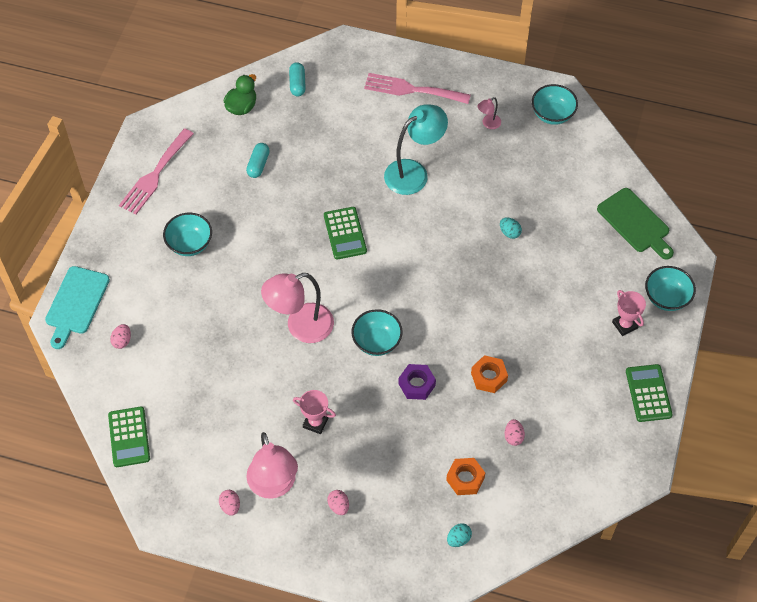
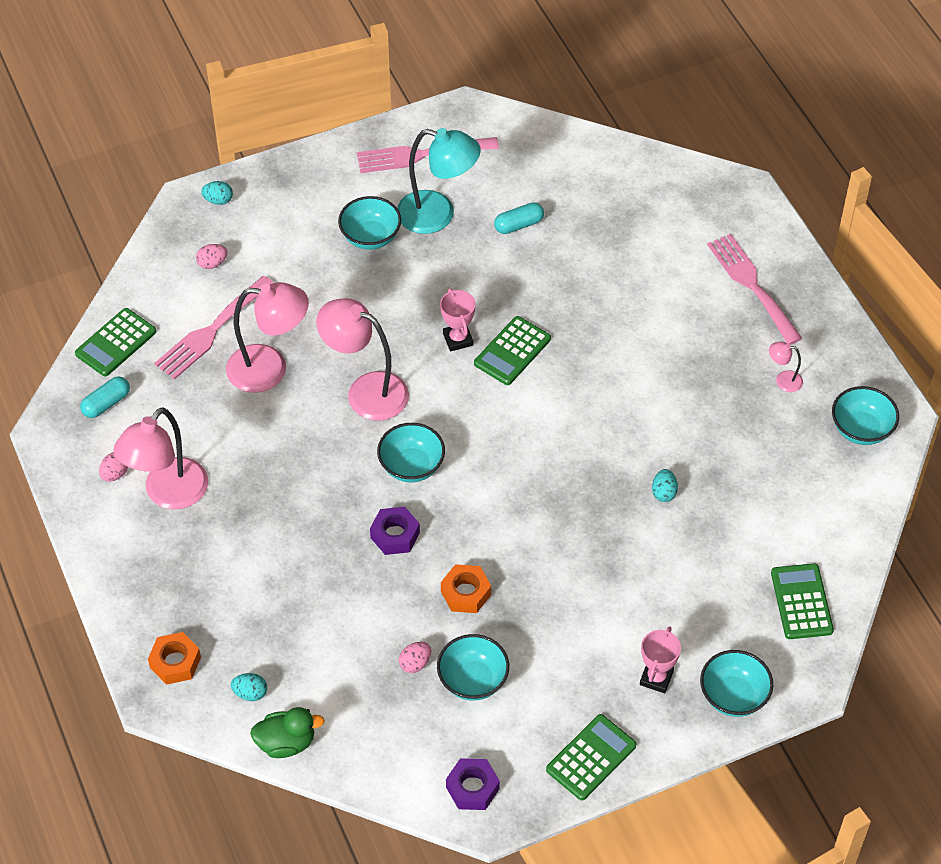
camera: 50 degrees right, 5 degrees down
(76, 303) = (218, 200): turquoise cutting board -> turquoise egg
(174, 377) = (211, 331): none -> pink fork
(234, 366) = (270, 369): none -> pink lamp
(242, 107) = (573, 163): green duck -> green duck (286, 743)
(297, 84) = (650, 187): turquoise capsule -> turquoise capsule (106, 403)
(315, 423) = (269, 479): pink trophy -> pink trophy (458, 339)
(338, 506) = (194, 563): pink egg -> none
(414, 172) = (649, 358): turquoise lamp -> turquoise lamp (438, 215)
(465, 479) = (325, 653): orange nut -> orange nut (175, 662)
(550, 415) = (473, 680): none -> turquoise bowl
(619, 466) = (472, 788): none -> purple nut
(635, 223) = (801, 602): green cutting board -> green calculator

